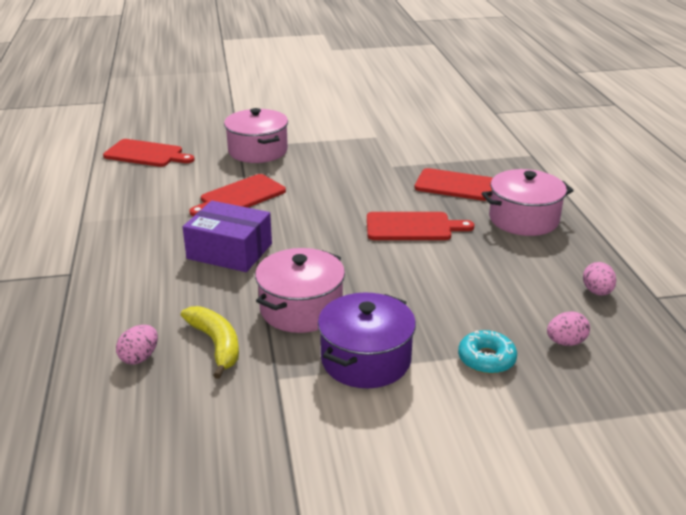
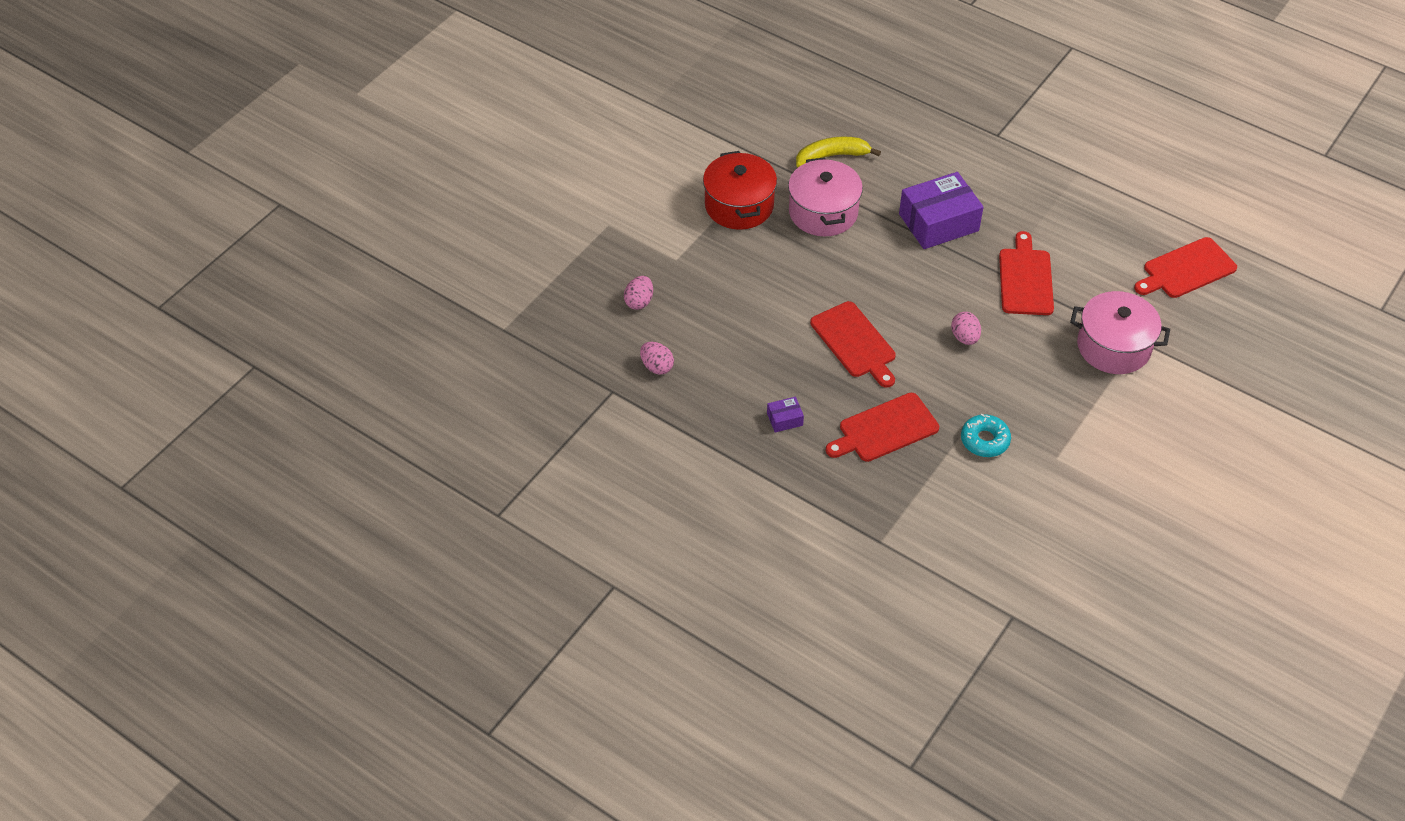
camera: 135 degrees right, 20 degrees up
(139, 357) = (857, 121): pink egg -> pink egg (964, 337)
(216, 344) = (832, 156): yellow banana -> yellow banana turned 150 degrees clockwise
(366, 359) = (739, 205): purple pot -> red pot
(412, 227) = (855, 342): red cutting board -> red cutting board turned 75 degrees counterclockwise
(486, 359) = (673, 254): turquoise donut -> turquoise donut (984, 440)
(523, 219) = (784, 419): pink pot -> purple box

